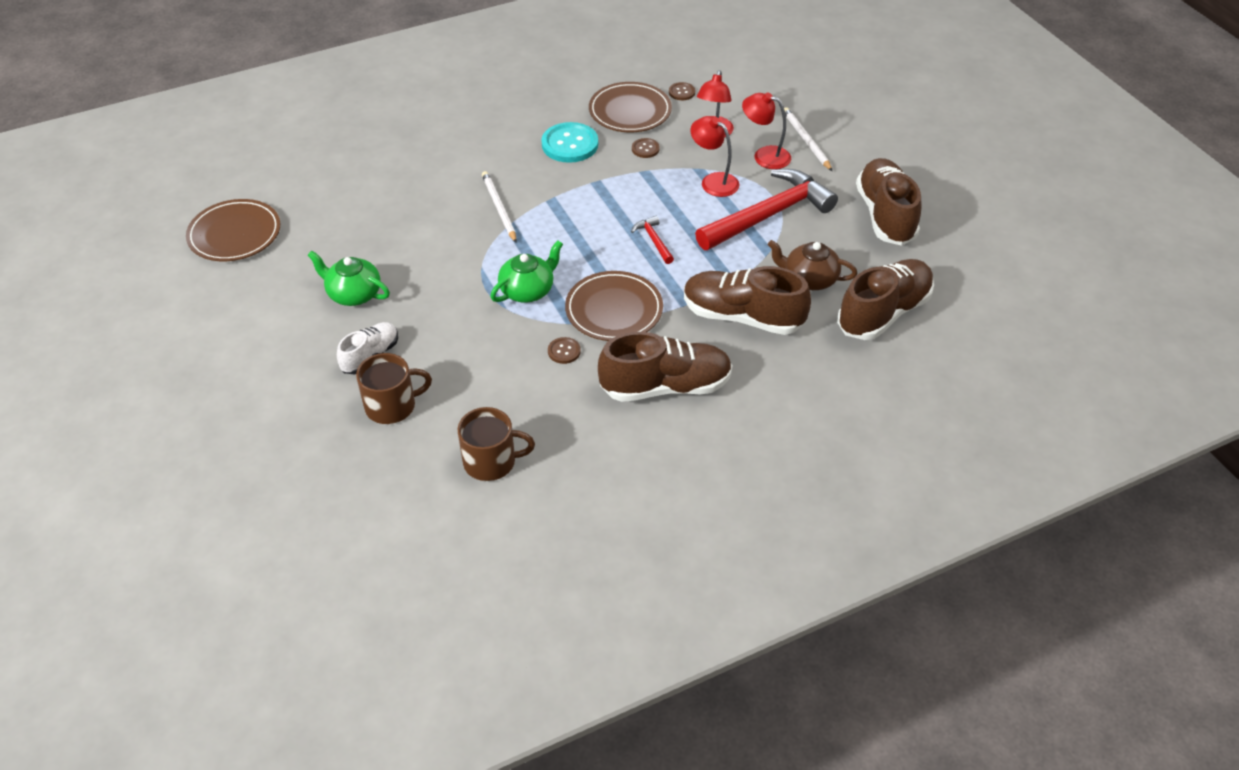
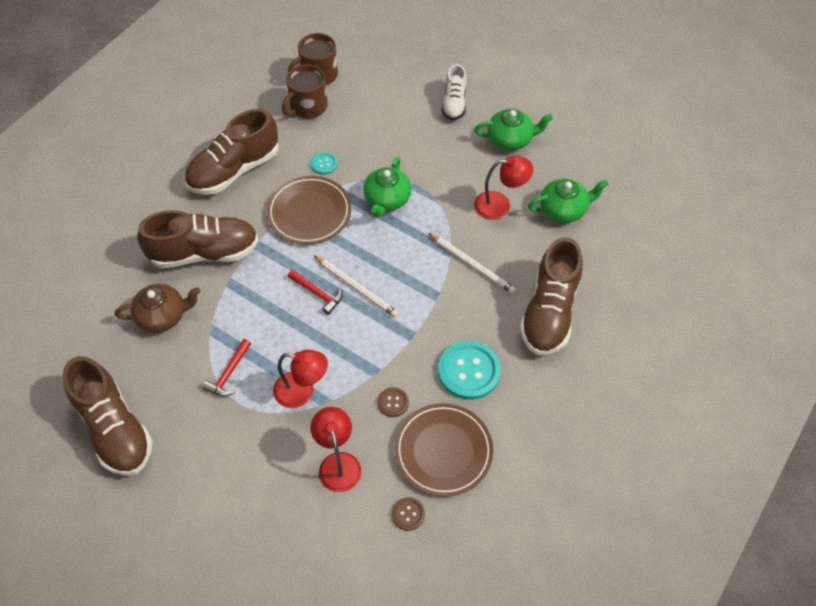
camera: 150 degrees right, 10 degrees up
(235, 234) = (647, 144): brown plate -> none
(375, 215) = (563, 209): none -> green teapot
(392, 406) = (409, 79): brown mug -> brown mug (308, 106)
(564, 351) = (324, 164): brown button -> turquoise button
(764, 155) = (268, 455): red lamp -> red lamp (500, 205)
(769, 215) = (229, 374): red hammer -> red hammer, size x0.42
(806, 140) = (234, 502): white pencil -> white pencil (356, 287)
(883, 313) = (86, 309): brown shoe -> brown shoe (549, 312)

